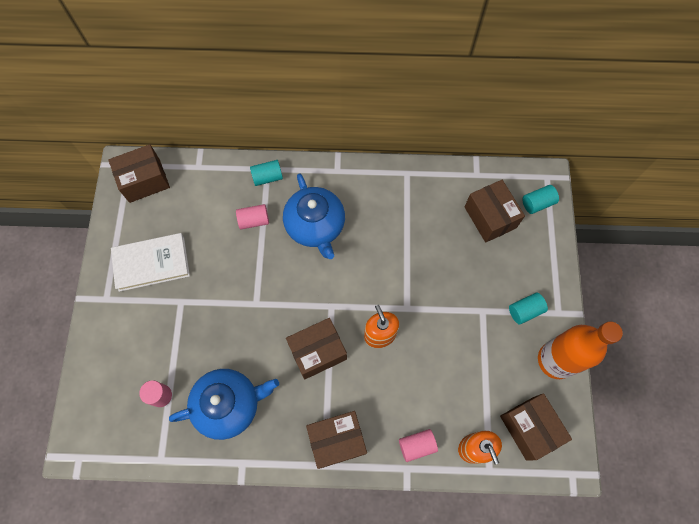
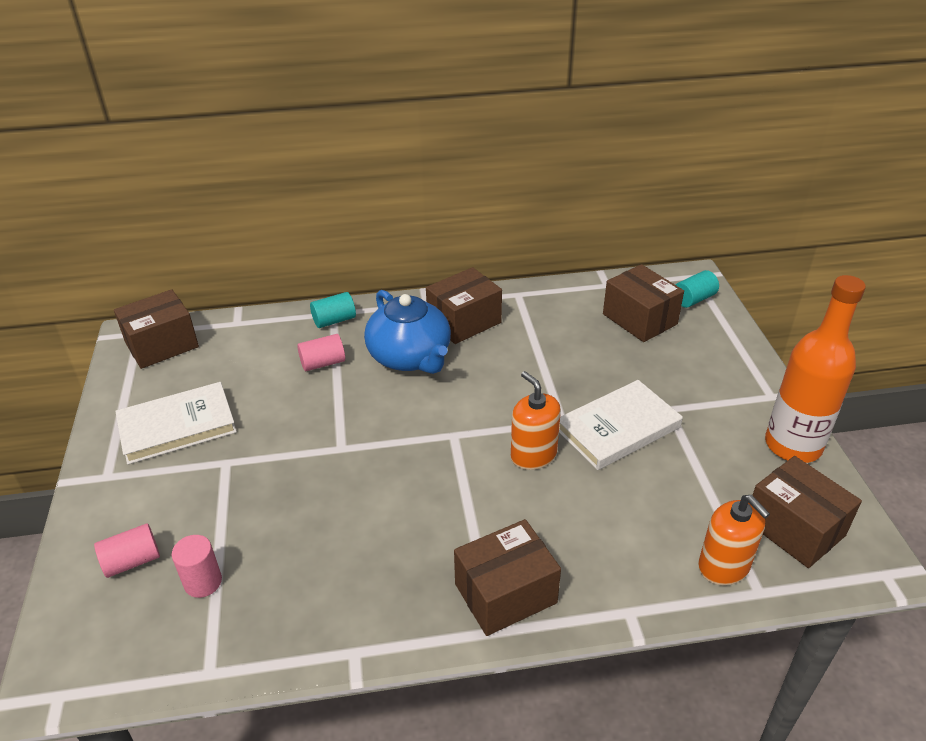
camera: 10 degrees left, 30 degrees down
(229, 405) = (318, 576): blue teapot -> none
(317, 352) = (446, 488): brown box -> brown box (464, 321)
(417, 445) = (634, 578): pink cylinder -> pink cylinder (132, 561)
(442, 322) = (618, 428): none -> white book
(525, 311) = (726, 400): turquoise cylinder -> none

